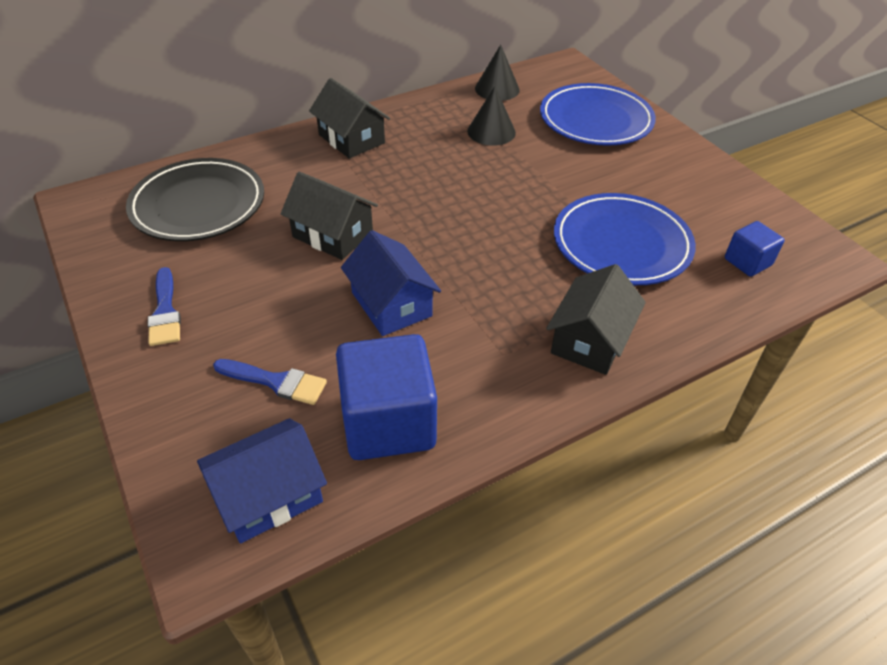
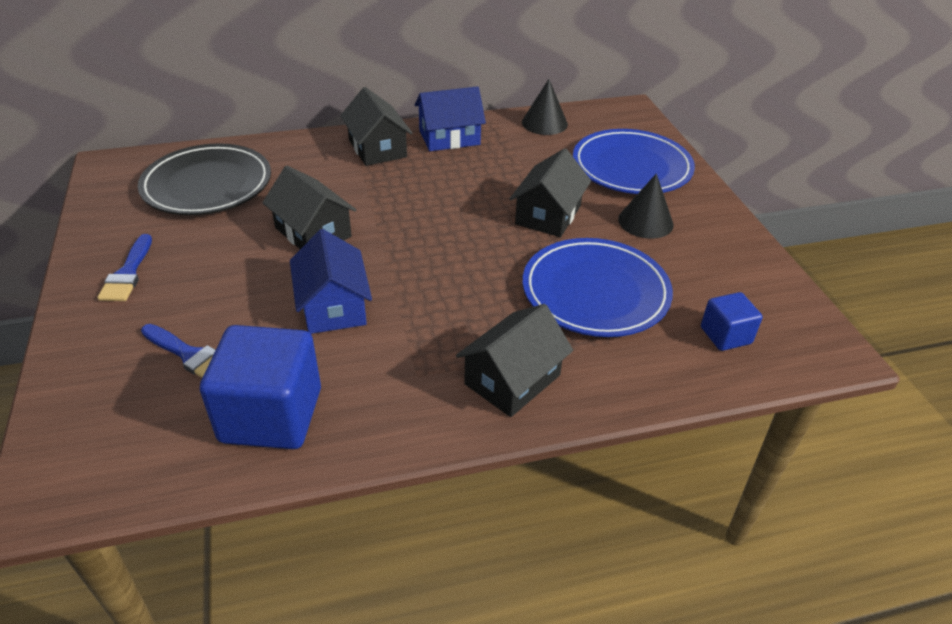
camera: 15 degrees right, 5 degrees down
(269, 495) = (127, 456): blue house -> blue house (449, 137)
(491, 132) = (517, 162): black cone -> black cone (645, 222)
(544, 178) = (548, 215): none -> black house

